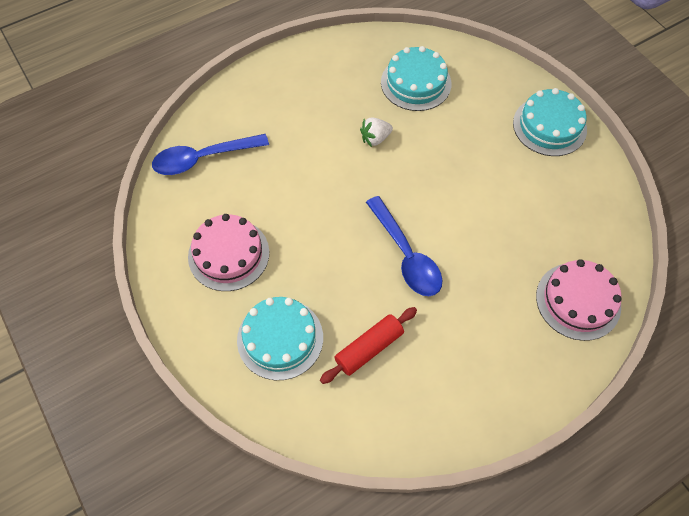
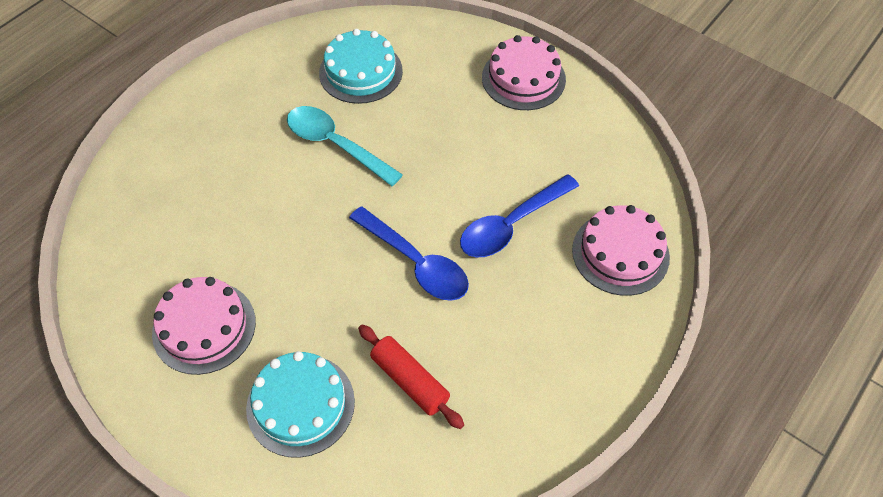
camera: 20 degrees left, 5 degrees down
(203, 159) = (134, 226): blue spoon -> blue spoon (511, 225)
(369, 348) = (410, 381): red rolling pin -> red rolling pin turned 75 degrees counterclockwise
(375, 138) = (335, 145): white strawberry -> turquoise spoon
(549, 126) = (523, 78): turquoise cake -> pink cake

